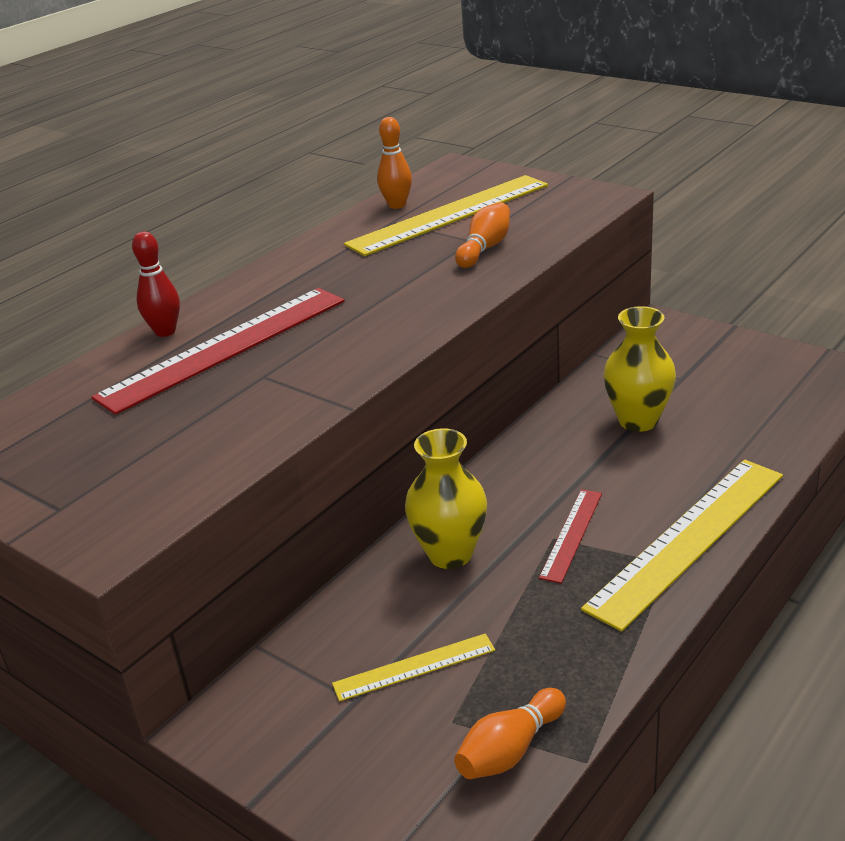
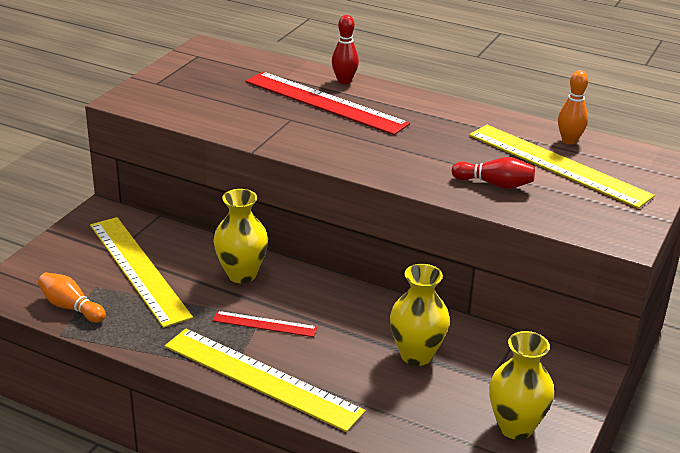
camera: 75 degrees right, 0 degrees up
(414, 667) = (138, 269): yellow ruler -> yellow ruler, size x2.00
(485, 248) = (495, 184): orange bowling pin -> red bowling pin
(755, 371) = (515, 427): none -> yellow vase

